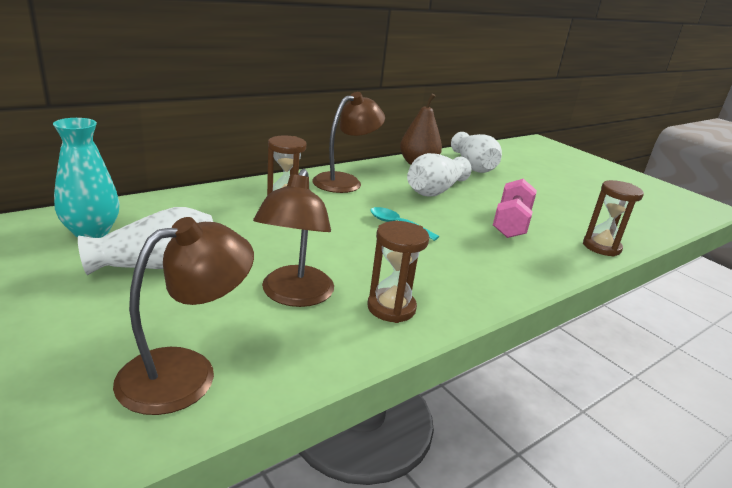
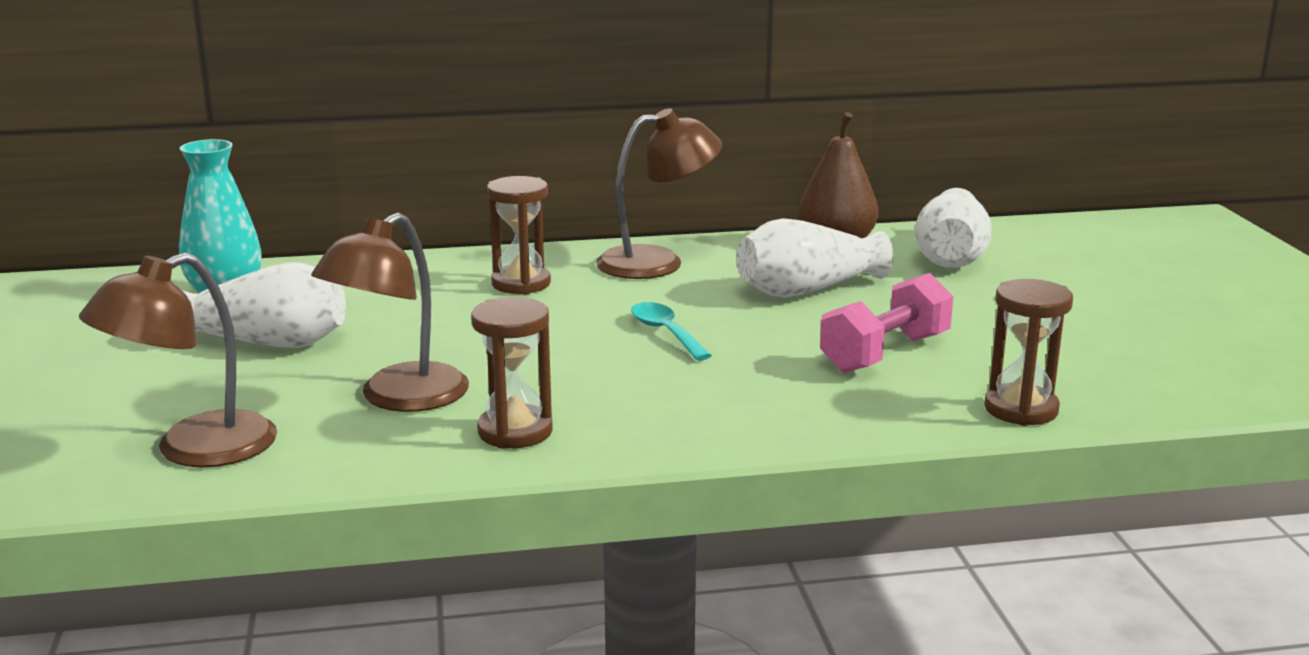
camera: 30 degrees right, 5 degrees down
(186, 372) = (194, 449): brown lamp -> brown lamp turned 150 degrees clockwise

